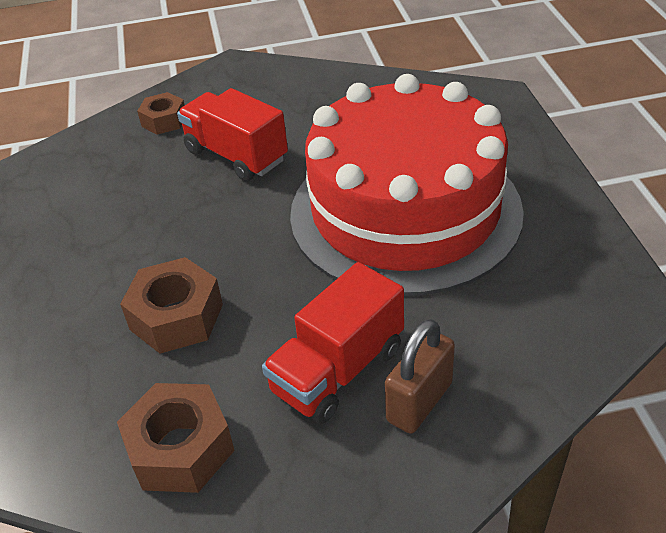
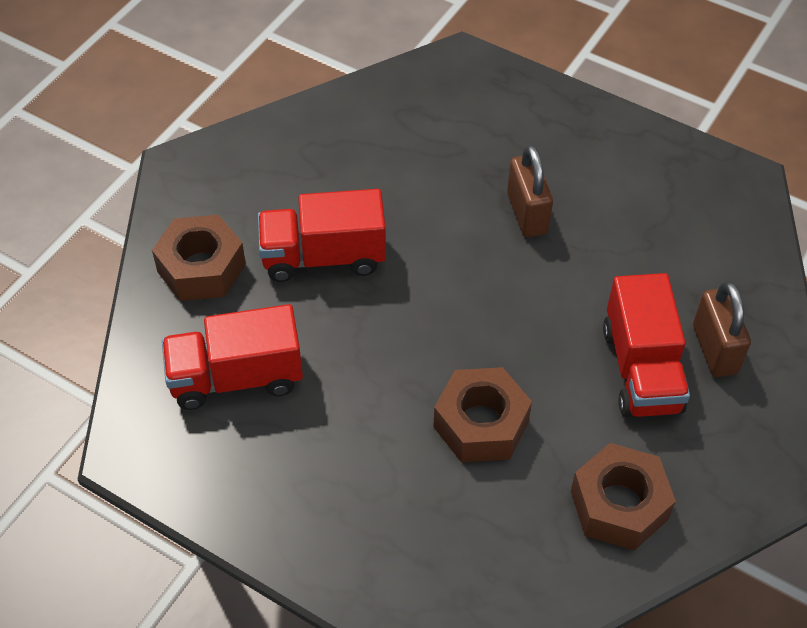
camera: 50 degrees left, 10 degrees up
(92, 187) = (236, 378): none -> red truck
(164, 121) = (201, 268): brown nut -> brown nut, size x1.57
(405, 211) = (527, 214): red cake -> brown padlock

